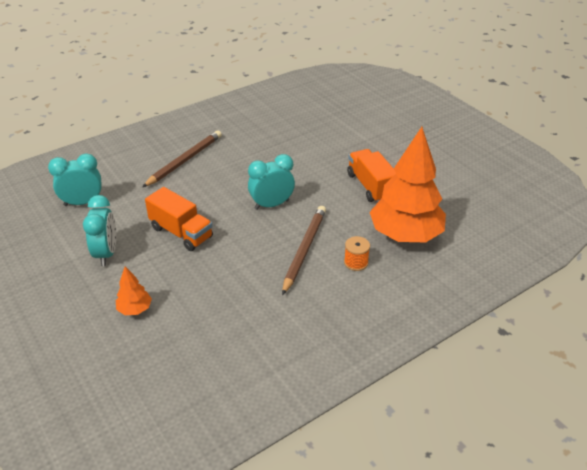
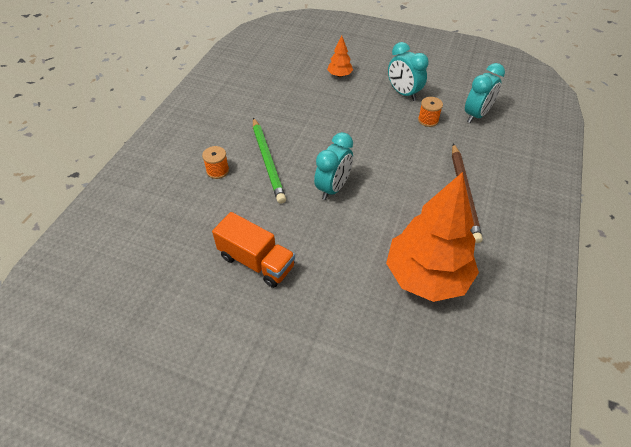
camera: 145 degrees right, 10 degrees up
(126, 218) = (428, 120): none -> orange spool
(181, 232) = (375, 129): orange truck -> none
(304, 250) = (267, 161): brown pencil -> green pencil
(405, 235) = (188, 218): orange tree -> orange tree (426, 276)

